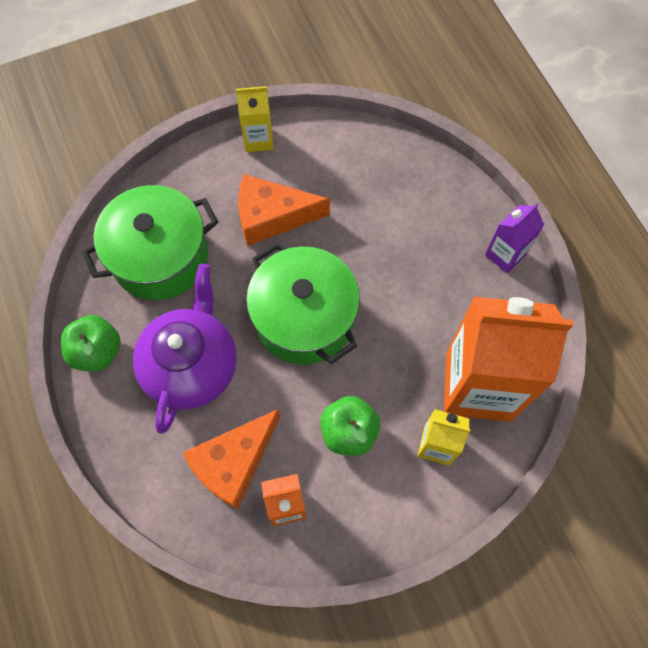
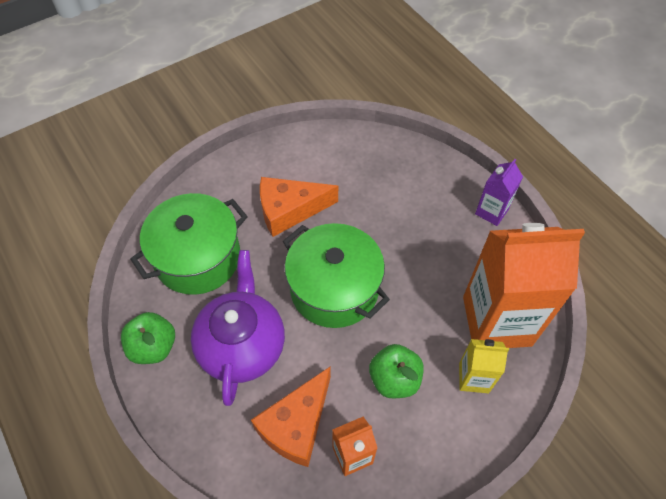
camera: 10 degrees left, 10 degrees down
(258, 139) = (265, 151): yellow carton -> none

